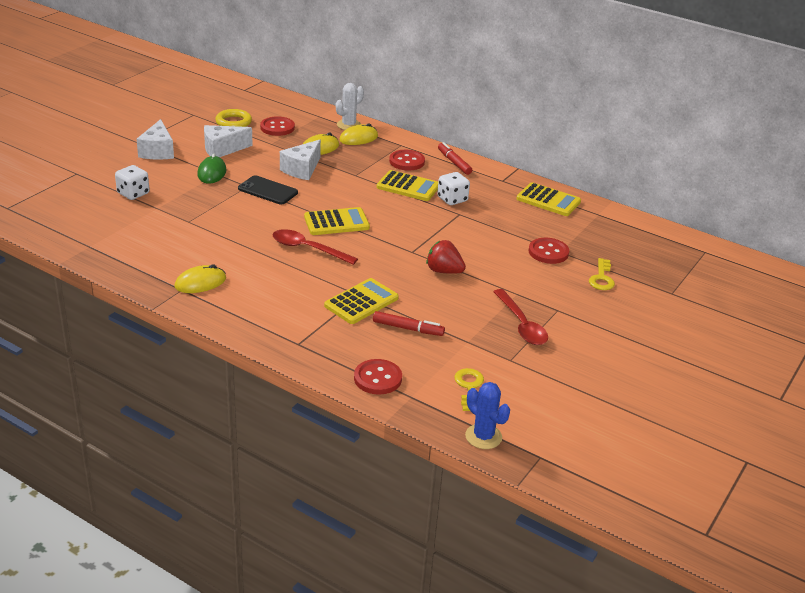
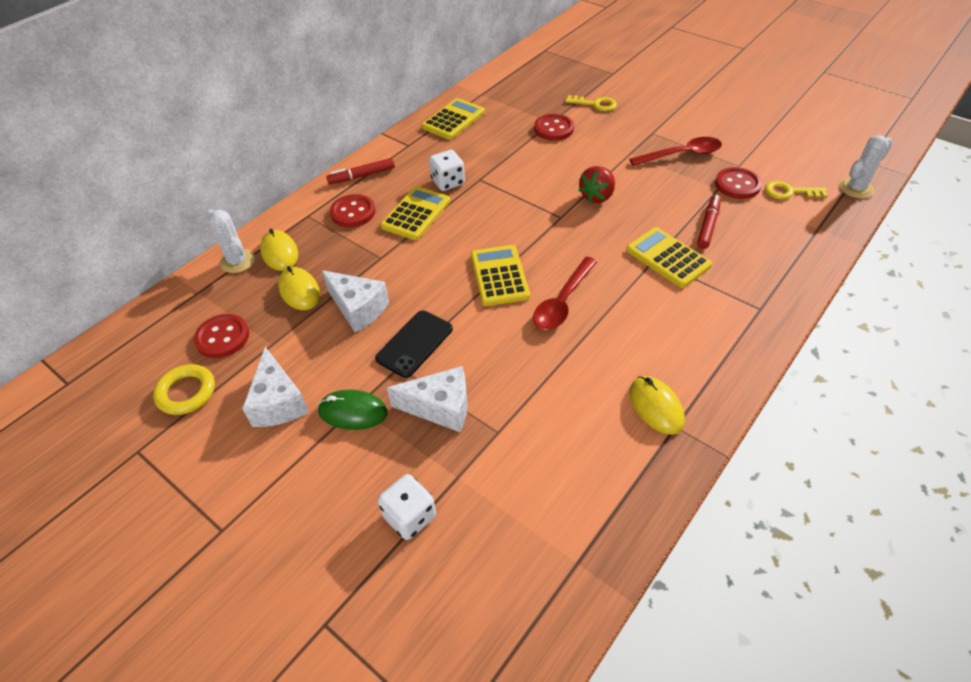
camera: 80 degrees left, 15 degrees up
(158, 151) = (265, 494): white cheese -> white cheese (440, 407)
(377, 378) = (799, 249): red button -> red button (737, 185)
(483, 436) = (856, 188): blue cactus -> white cactus

